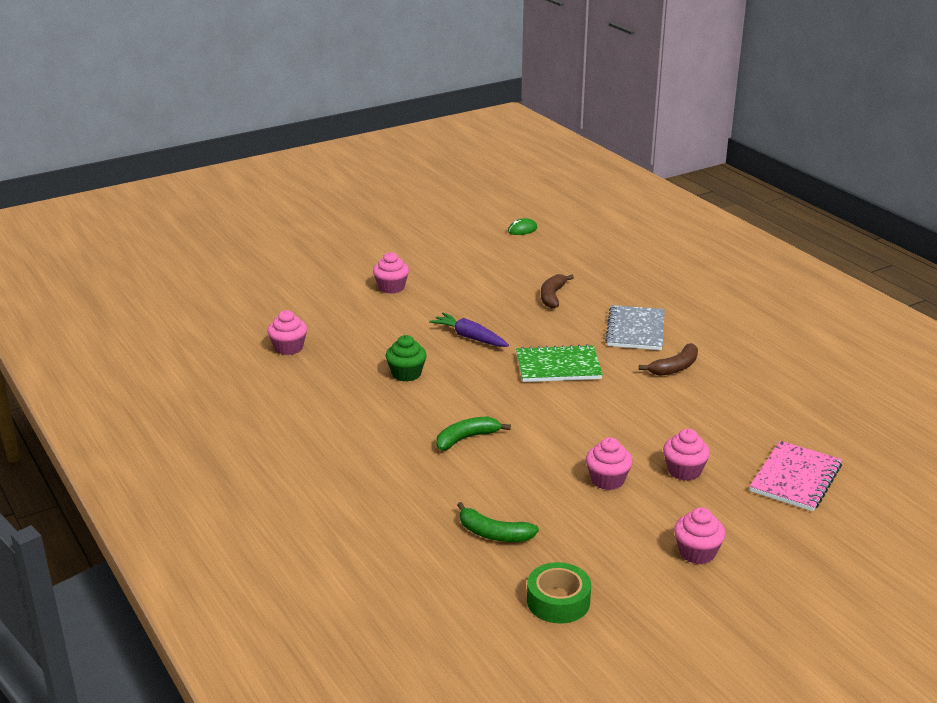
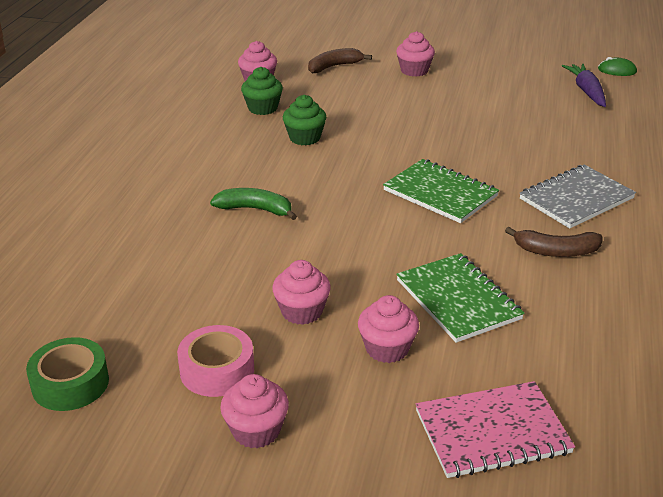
camera: 45 degrees right, 5 degrees up
(334, 367) = (262, 108): none -> green cupcake
(470, 337) = (407, 134): purple carrot -> purple carrot (586, 91)
(493, 534) = (132, 295): green banana -> none
(552, 296) = (544, 134): brown banana -> brown banana (334, 66)
(622, 539) = (217, 370): none -> pink tape
(673, 423) = (458, 299): none -> green notebook

